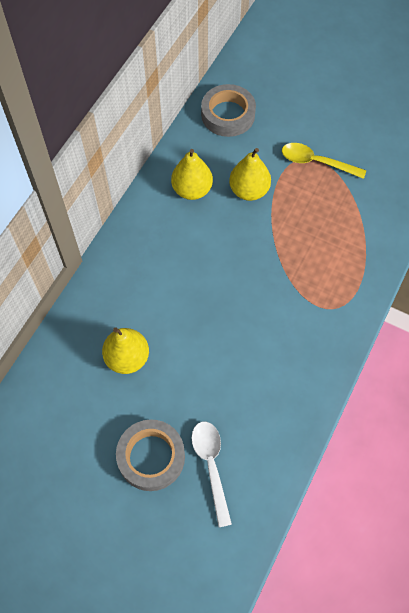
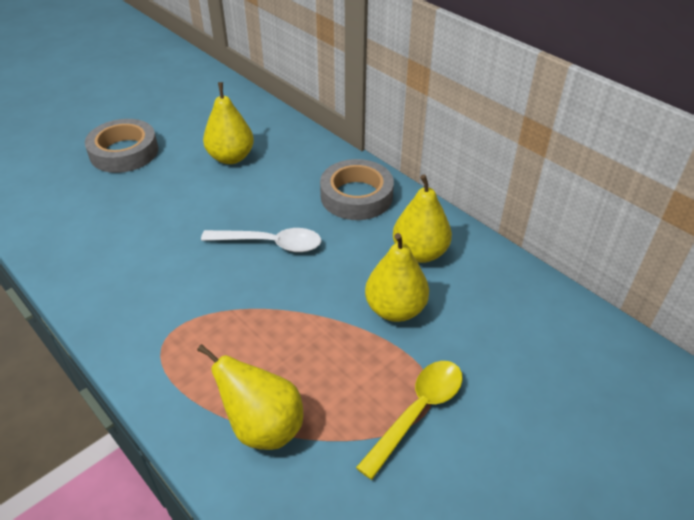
camera: 110 degrees right, 20 degrees down
(211, 466) = (79, 185): white spoon -> white spoon (270, 243)
(228, 115) = (547, 326): grey tape -> grey tape (356, 196)
(361, 229) = (263, 427): none -> yellow pear

